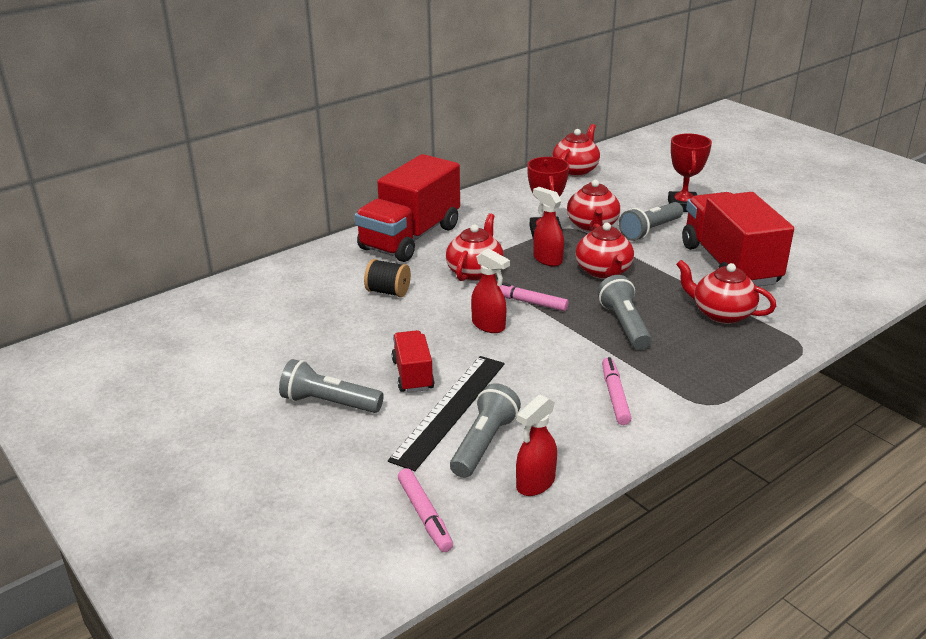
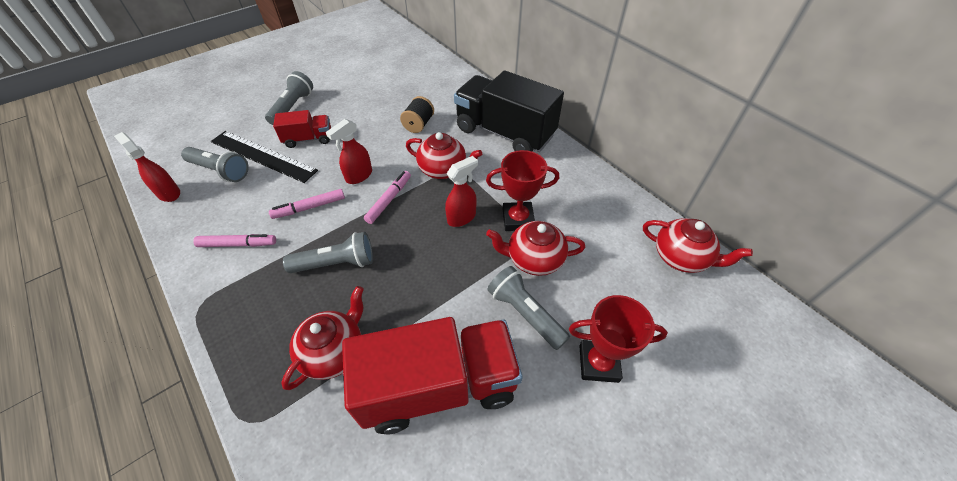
camera: 90 degrees right, 20 degrees up
(410, 238) = (504, 133): red truck -> black truck
(425, 515) = (172, 147): pink marker -> pink marker (309, 207)
(603, 272) = (434, 258): red teapot -> none

